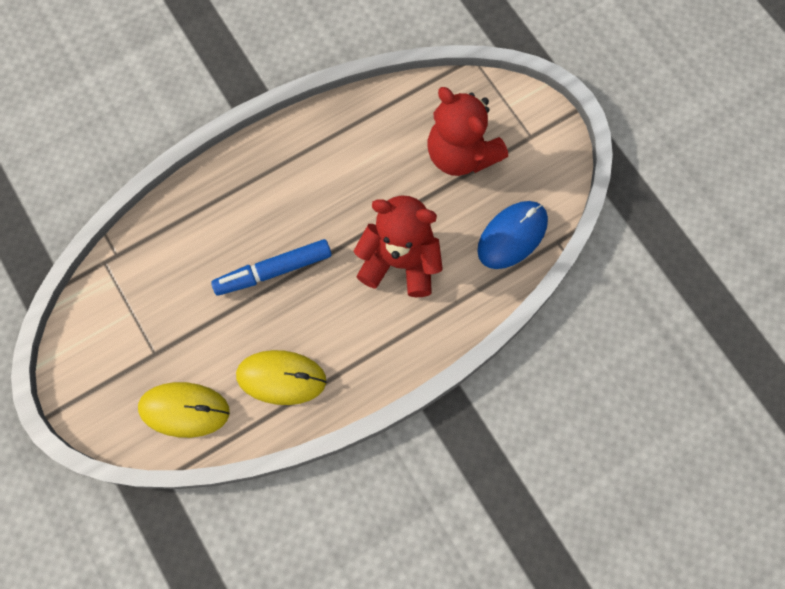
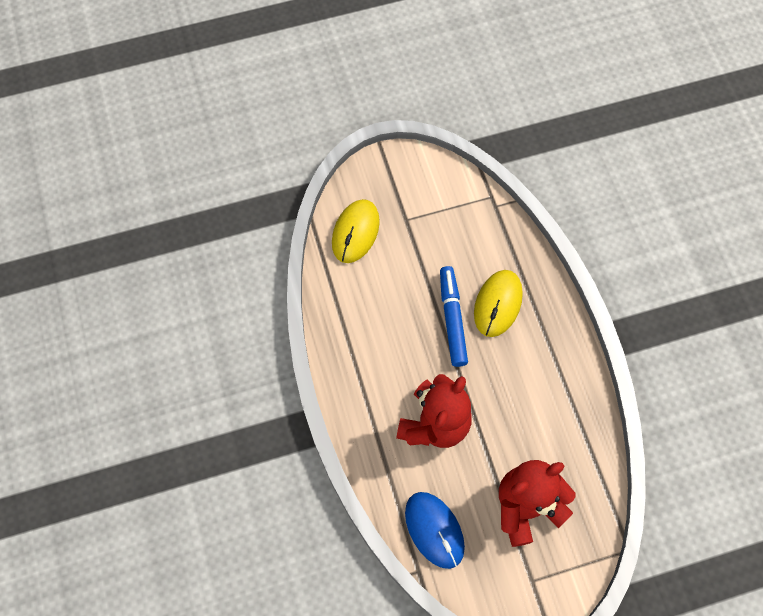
camera: 105 degrees right, 5 degrees down
(281, 378) = (360, 306): yellow mouse -> yellow mouse (498, 304)

